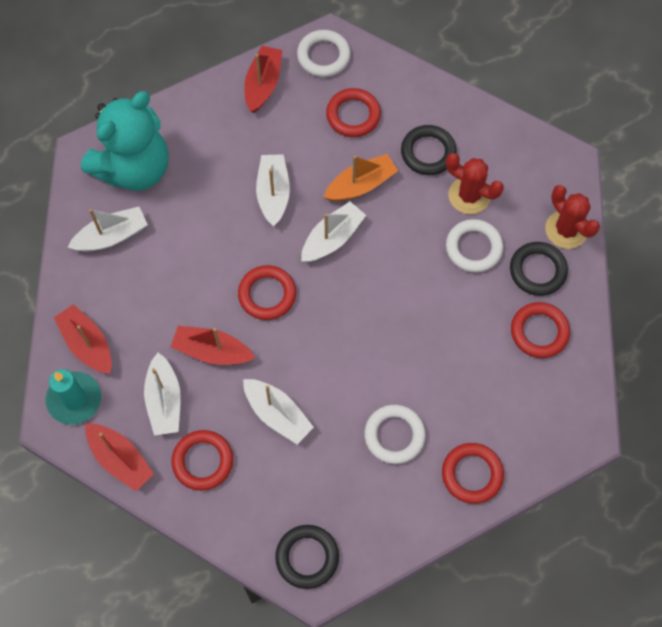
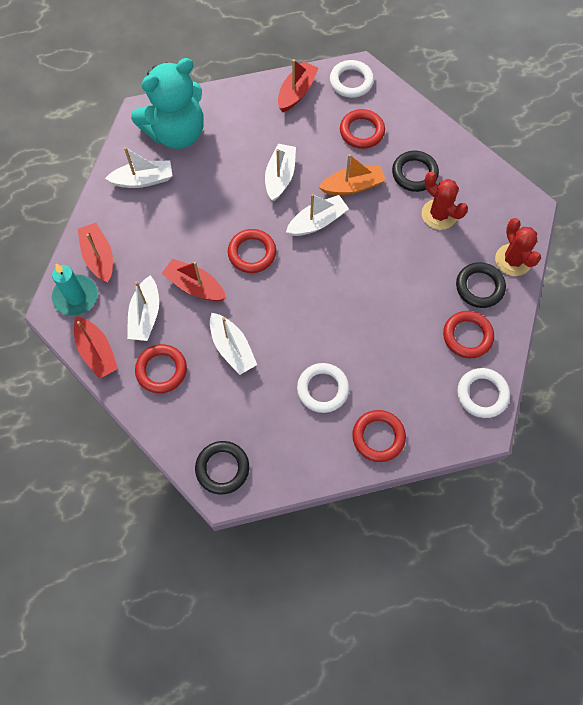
camera: 15 degrees right, 0 degrees up
(473, 248) = (431, 256): white ring -> white ring (482, 394)

